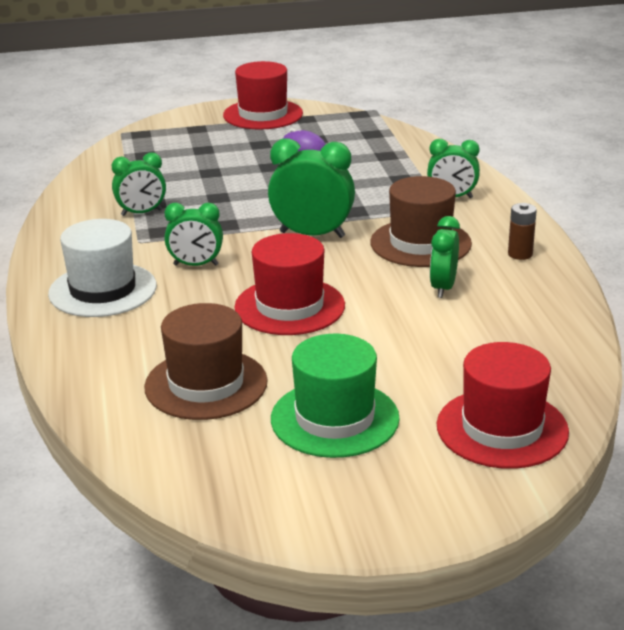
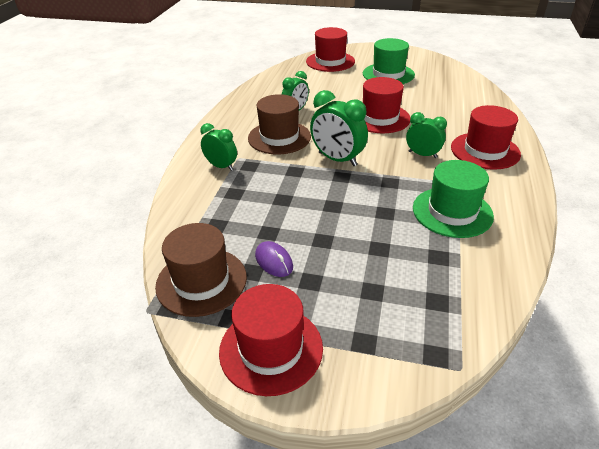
camera: 155 degrees left, 10 degrees up
(103, 290) = (485, 151): white hat -> red hat
(141, 213) = (452, 212): green clock -> green hat
(206, 384) = (436, 94): brown hat -> brown hat (201, 281)
(520, 254) = (236, 119): brown battery -> none

